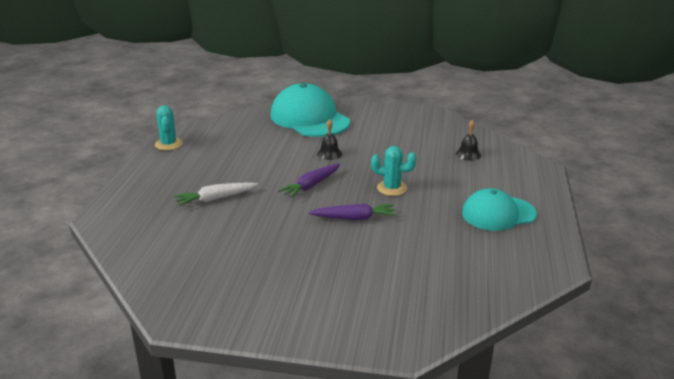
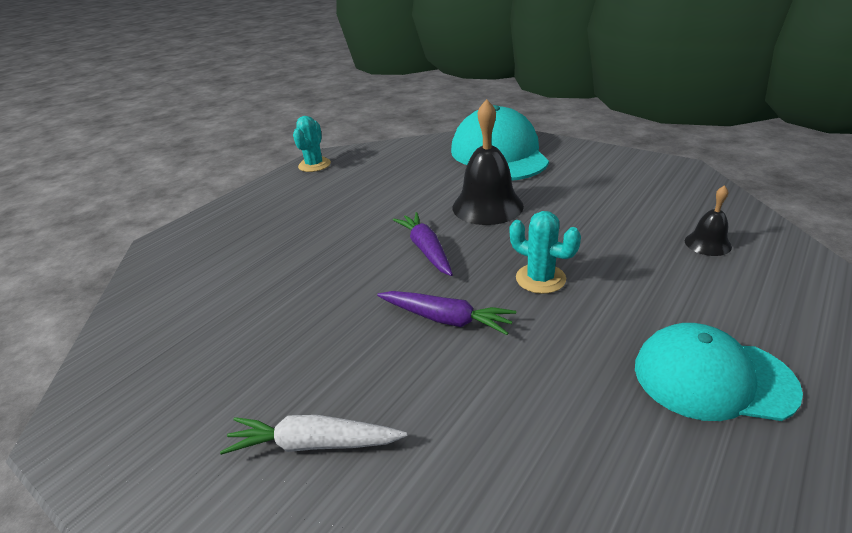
camera: 30 degrees right, 5 degrees up
(215, 199) = (296, 244): white carrot -> white carrot (313, 444)
(311, 186) = (426, 249): purple carrot -> purple carrot turned 90 degrees clockwise
(329, 154) = (487, 206): black bell -> black bell, size x1.96

